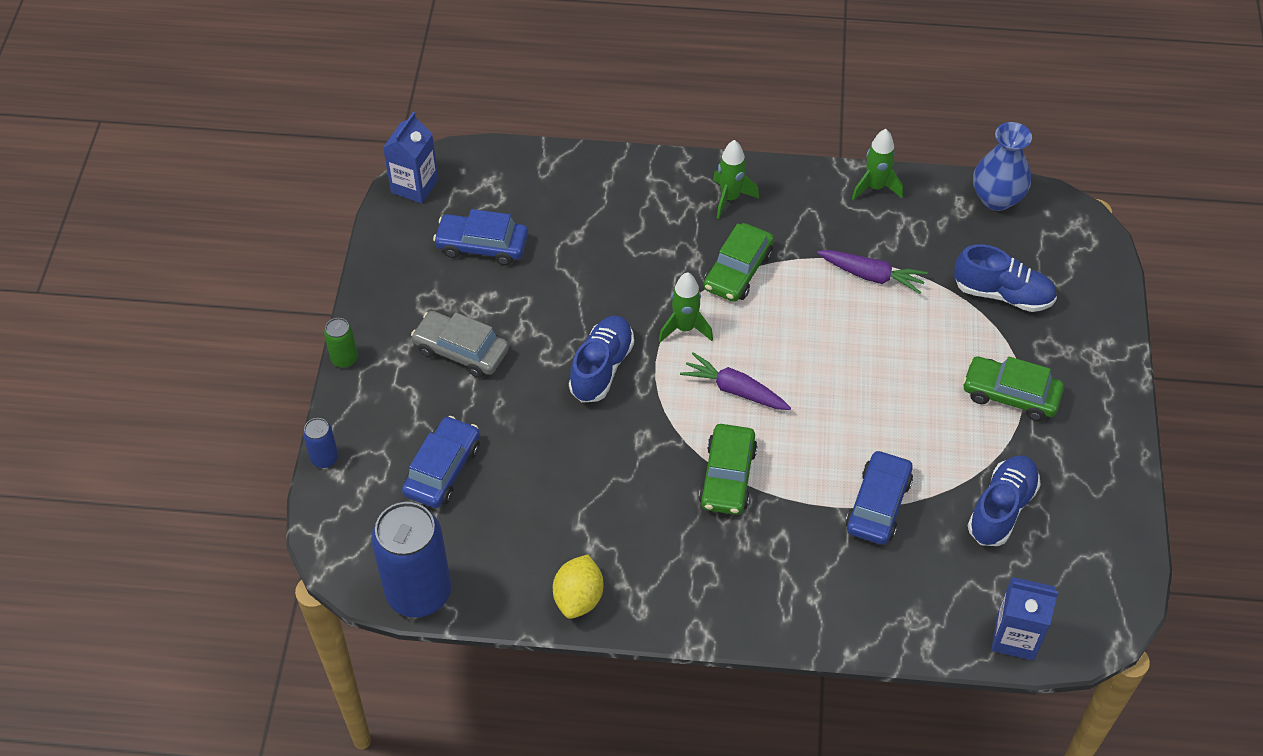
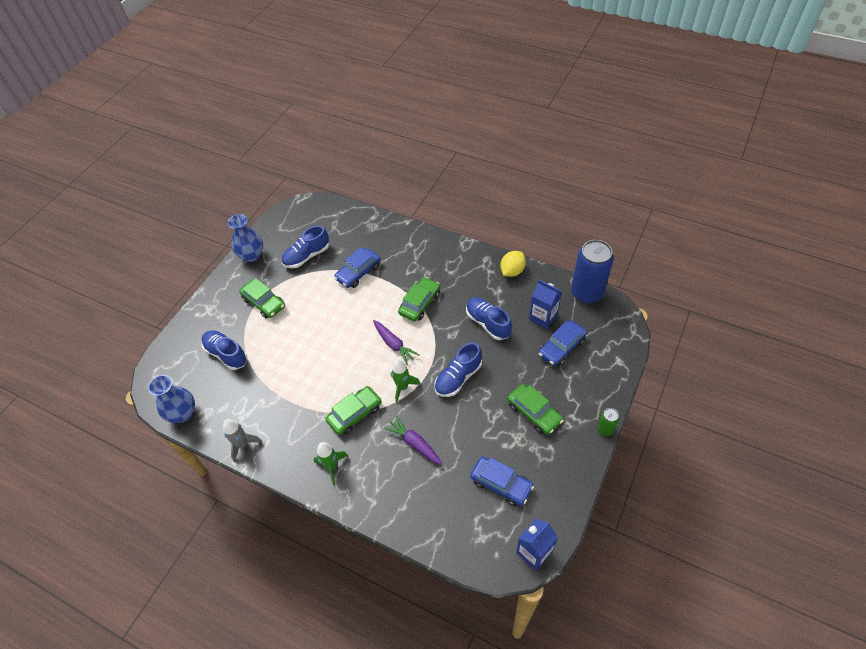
camera: 155 degrees left, 0 degrees up
(324, 458) = (625, 371): blue can -> none
(461, 351) = (534, 412): grey car -> green car
(587, 475) = (487, 323): none -> blue shoe
(871, 276) = (285, 387): purple carrot -> purple carrot (414, 443)
(875, 187) = (243, 445): green rocket -> grey rocket
(1015, 637) = (337, 211): blue carton -> blue carton (543, 317)
(1109, 478) = (252, 255): none -> blue vase

